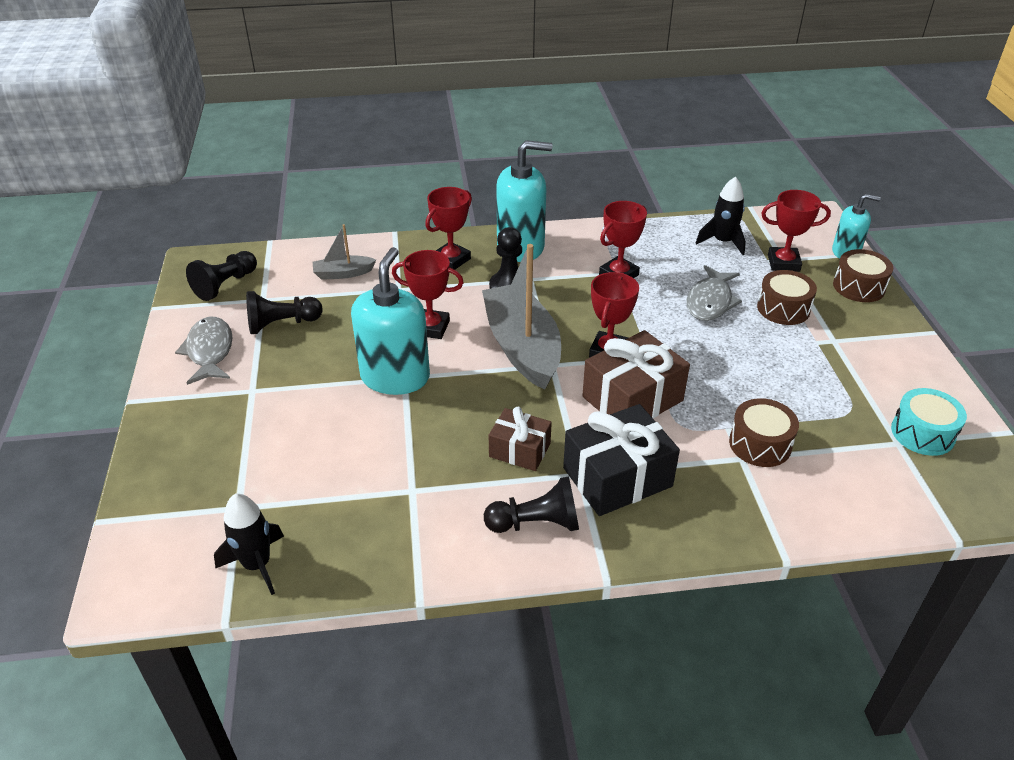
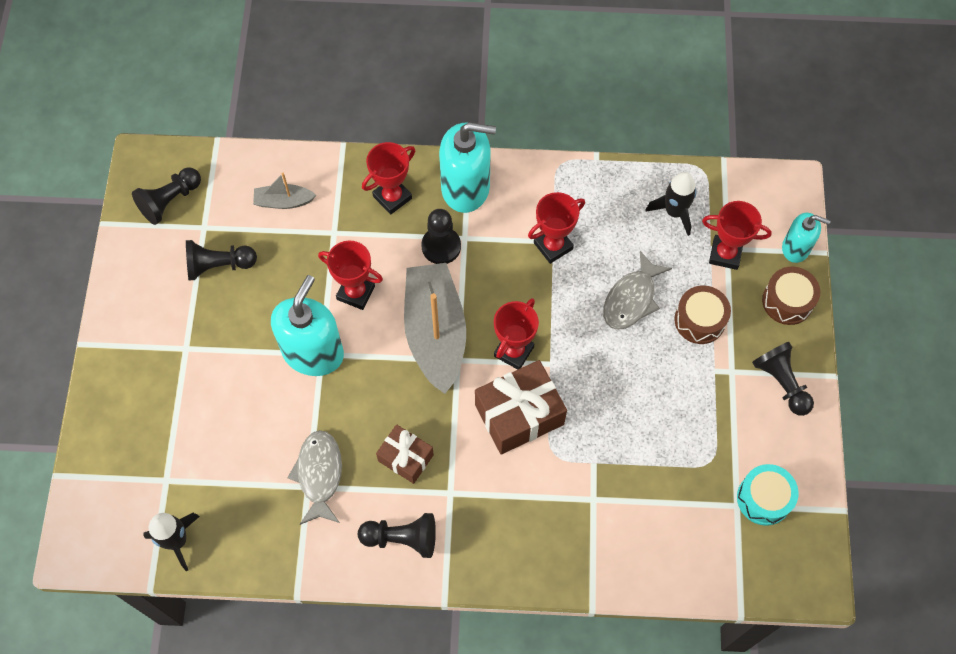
camera: 10 degrees right, 25 degrees up
(210, 351) = (151, 292): grey fish -> grey fish (319, 475)
(617, 477) = (481, 502): black gift -> none
(760, 444) = (614, 486): brown drum -> none
(887, 342) = (781, 382): none -> black pawn

